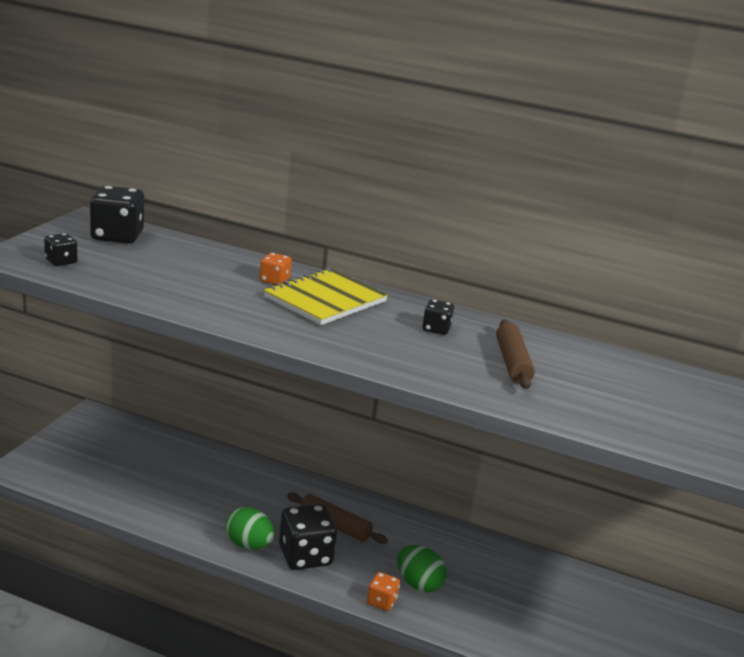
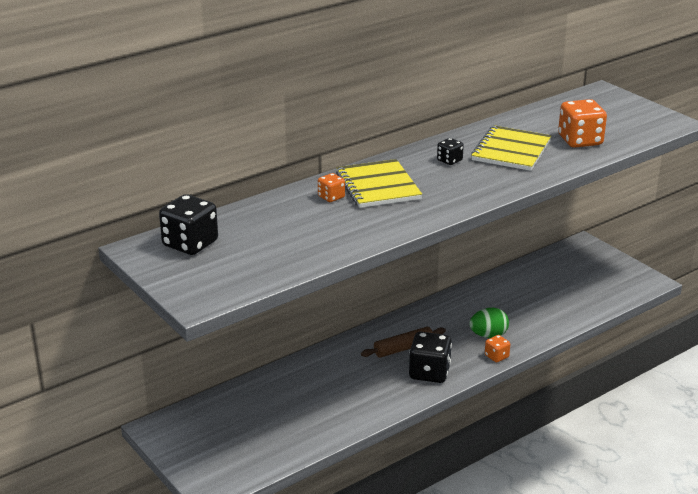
camera: 55 degrees left, 5 degrees up
(61, 261) = (228, 280): black dice -> none
(248, 545) = (400, 394): green egg -> none
(512, 362) = (511, 151): brown rolling pin -> yellow notebook
(607, 406) = (580, 140): none -> orange dice

